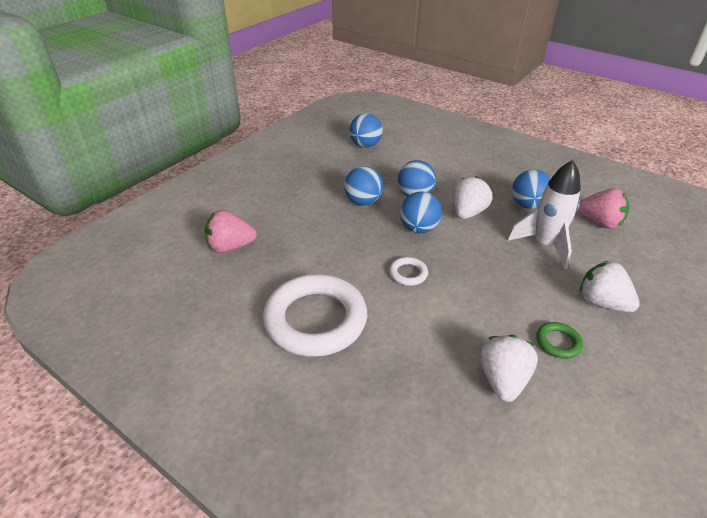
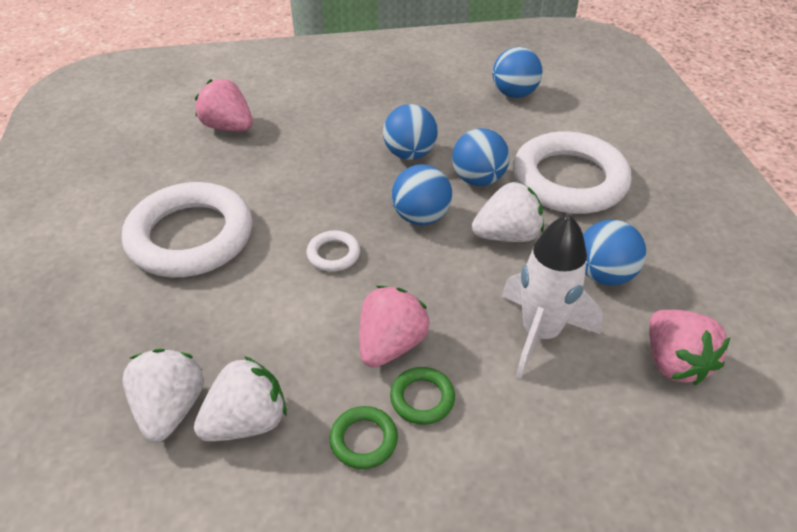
camera: 45 degrees right, 5 degrees up
(453, 173) = (569, 180): none -> white ring
(501, 294) = (391, 344): none -> pink strawberry
(549, 306) = (422, 398): none -> green ring
(601, 303) = (493, 447): white strawberry -> white strawberry (171, 409)

